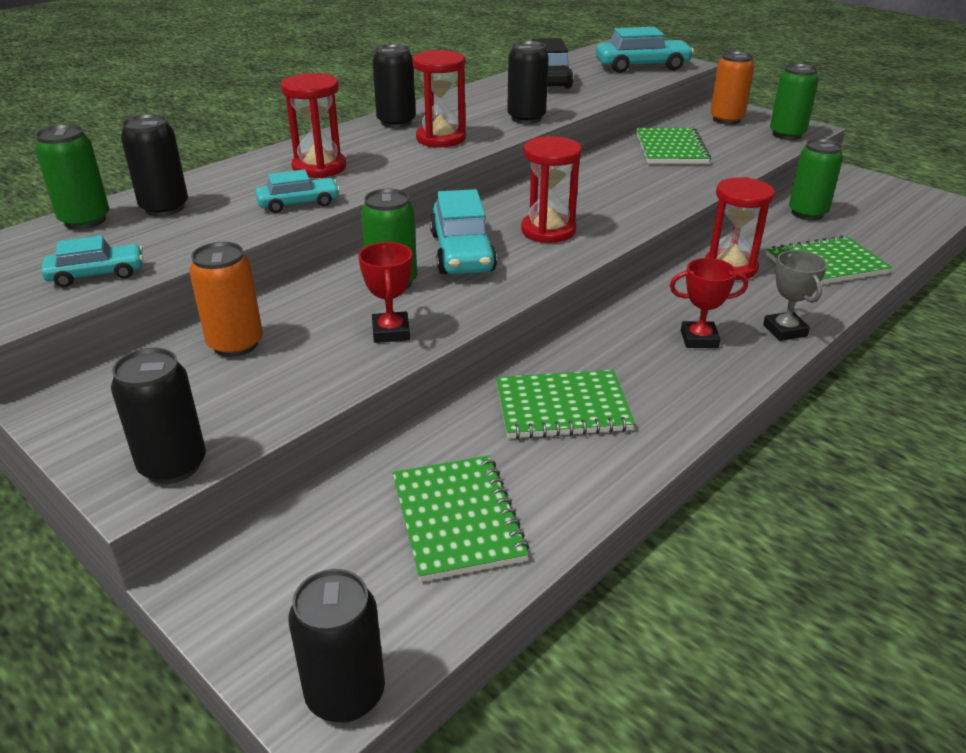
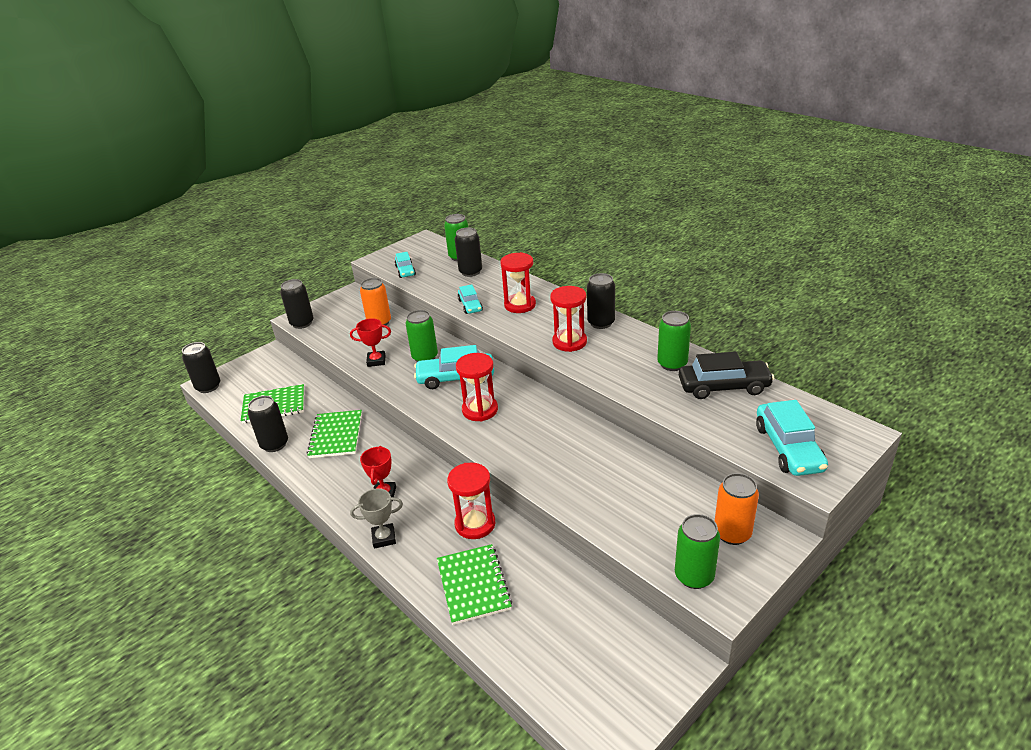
camera: 95 degrees right, 0 degrees up
(526, 118) = (615, 377): black can -> black can (274, 444)
(671, 148) = (639, 482): green notebook -> none
(807, 213) = (575, 597): green can -> green can (672, 364)

